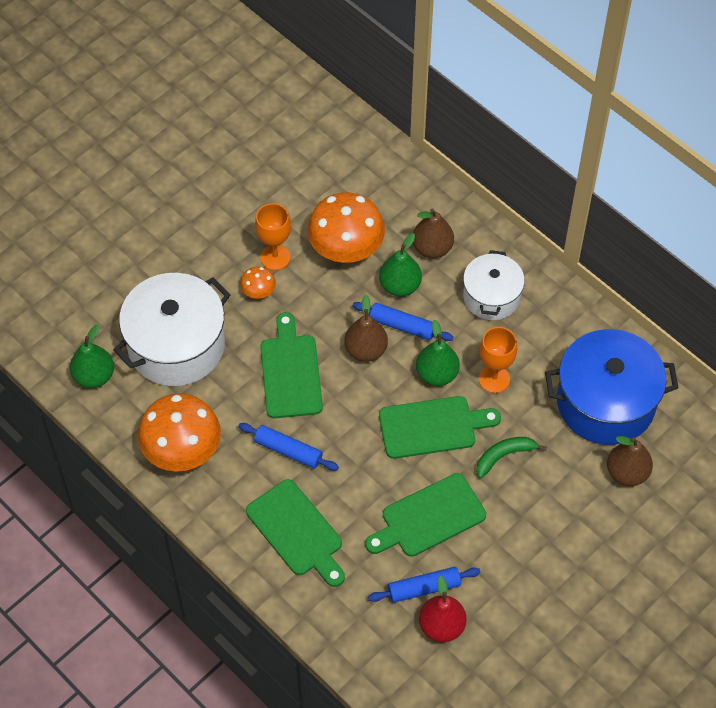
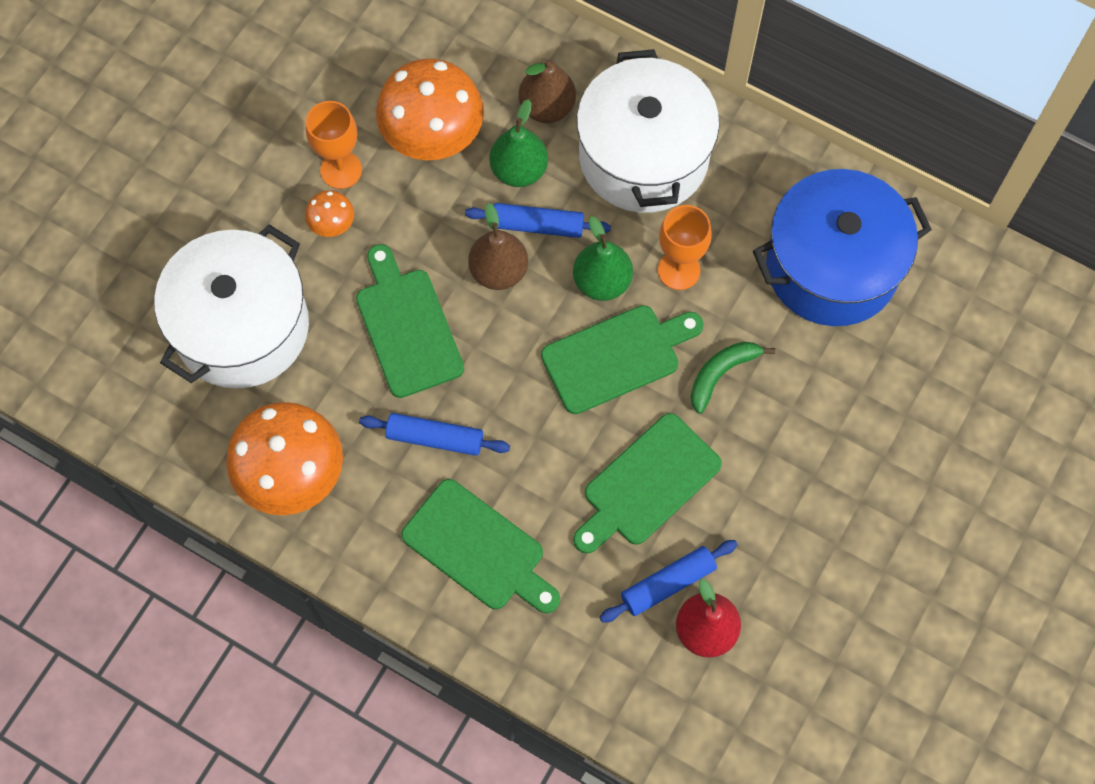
camera: 15 degrees left, 10 degrees up
(94, 376) = (141, 398): green pear -> none
(491, 296) = (643, 156): white pot -> white pot, size x1.67
(627, 473) = (886, 356): brown pear -> none

